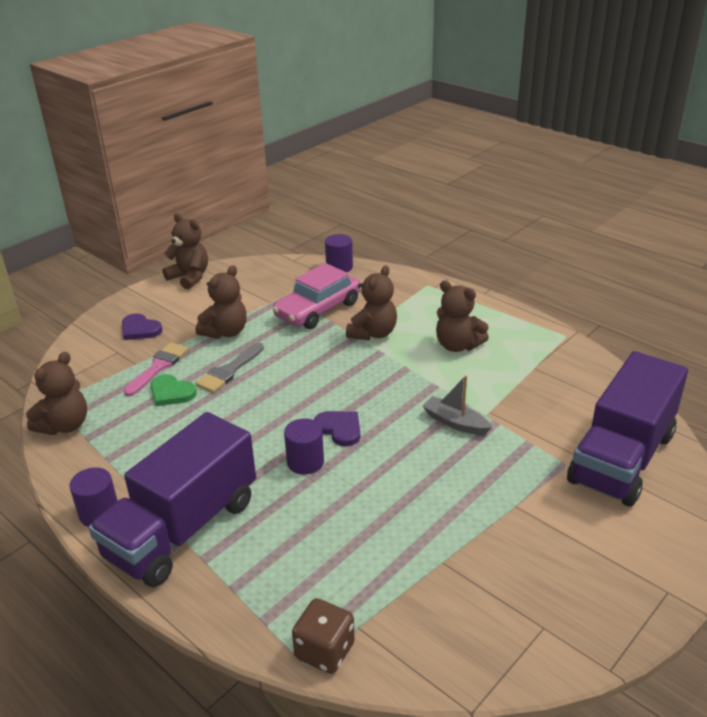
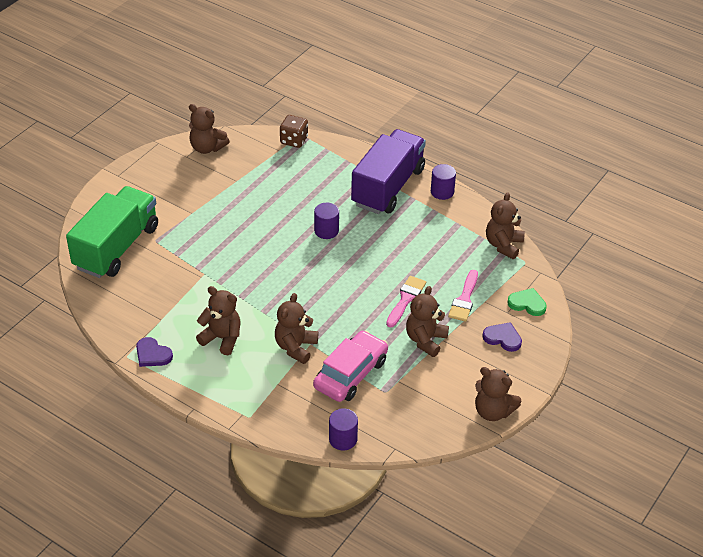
camera: 170 degrees right, 10 degrees up
(171, 393) = (442, 276): green heart -> green heart (527, 303)
(229, 371) = (406, 299): grey brush -> pink brush
(339, 429) = (308, 255): purple heart -> purple heart (152, 354)
(455, 422) = (226, 266): grey boat -> none
(504, 646) = (207, 148): none -> brown teddy bear
(621, 458) = (116, 247): purple truck -> green truck

